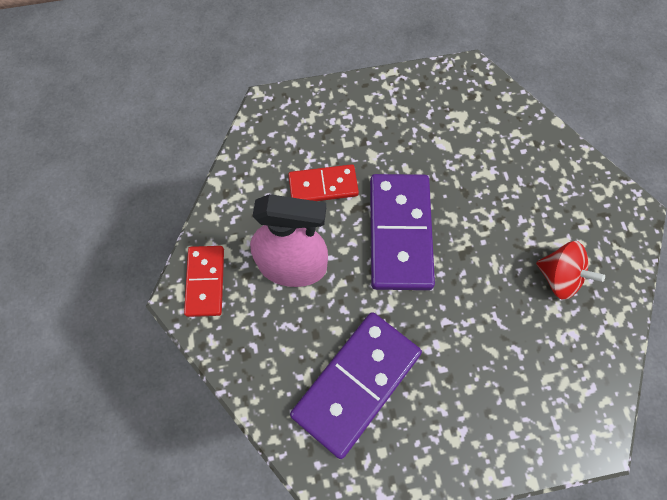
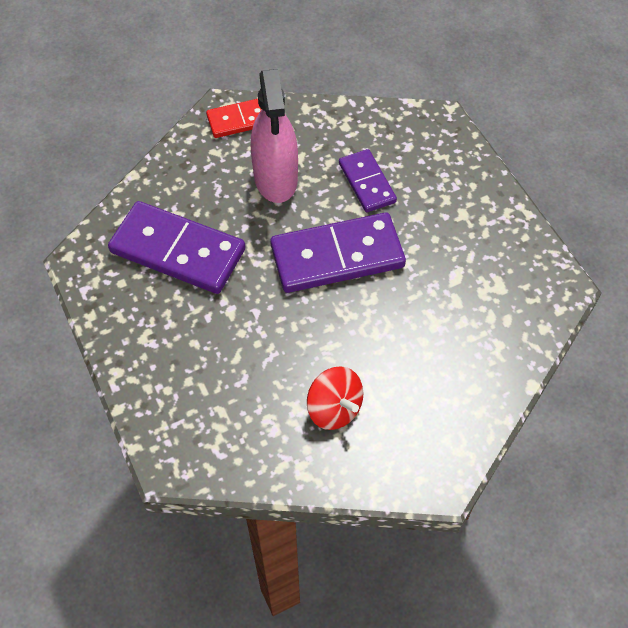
camera: 75 degrees right, 10 degrees down
(323, 185) = (367, 183): red domino -> purple domino
(559, 277) = (334, 408): red spinning top -> red spinning top turned 60 degrees counterclockwise

